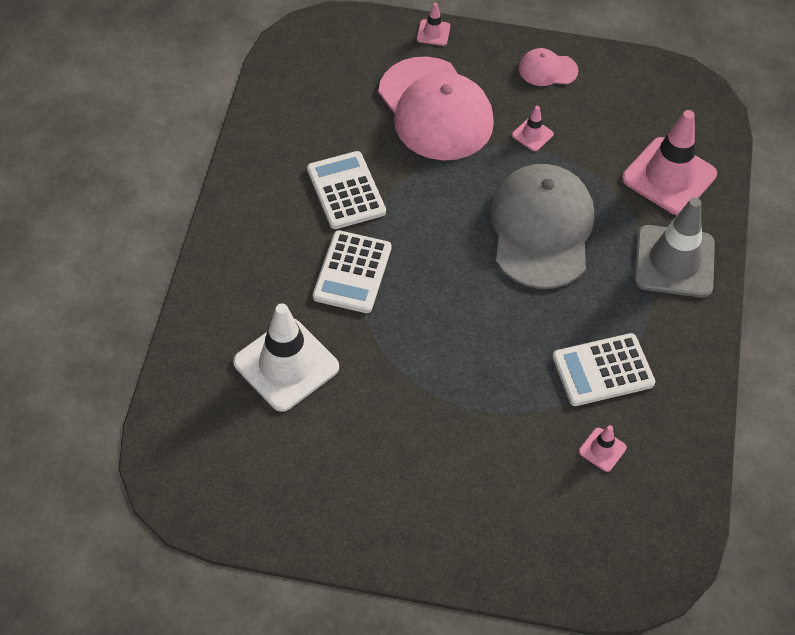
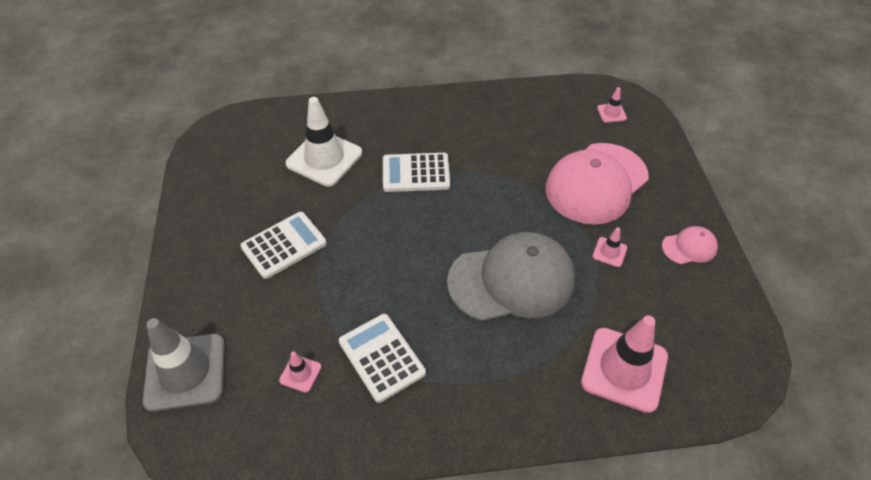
camera: 75 degrees right, 5 degrees down
(346, 191) = (487, 152): white calculator -> white calculator (284, 245)
(433, 33) = (674, 164): pink traffic cone -> pink traffic cone (611, 113)
(547, 70) = (689, 247): pink cap -> pink cap turned 90 degrees clockwise
(674, 262) = (524, 393): grey traffic cone -> grey traffic cone (185, 372)

